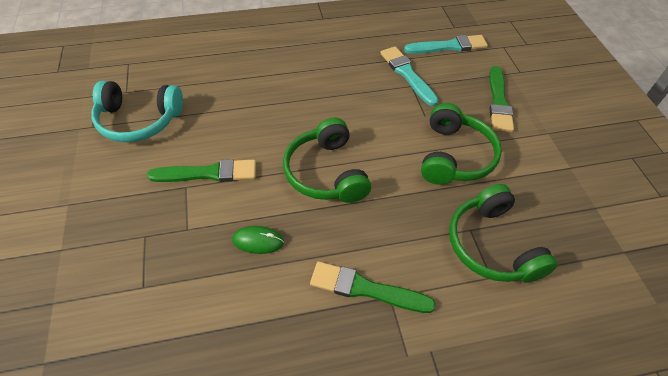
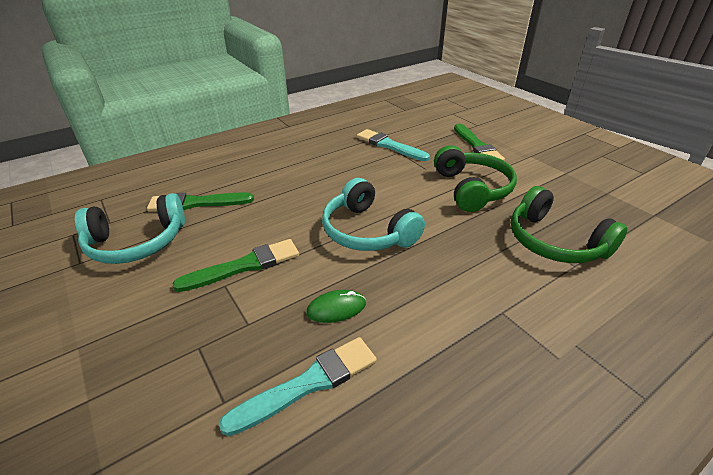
camera: 20 degrees left, 15 degrees down
(326, 172) = (367, 231): green headphones -> turquoise headphones
(366, 289) = (474, 313): green brush -> green brush (197, 203)
(449, 46) = (410, 121): turquoise brush -> turquoise brush (308, 383)

